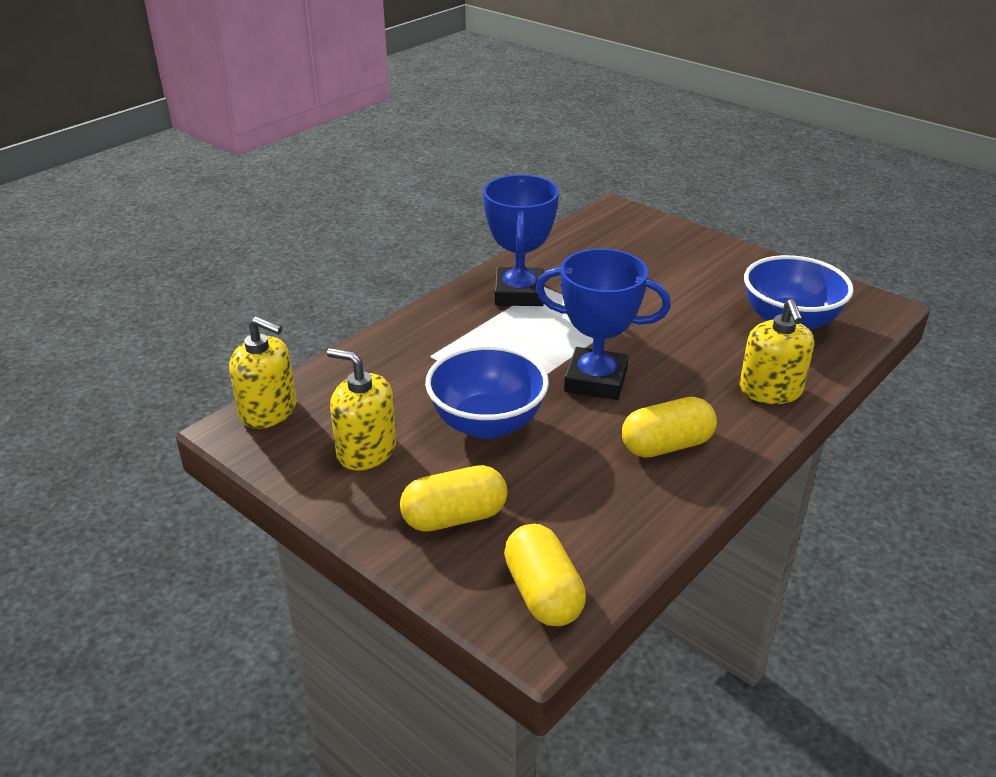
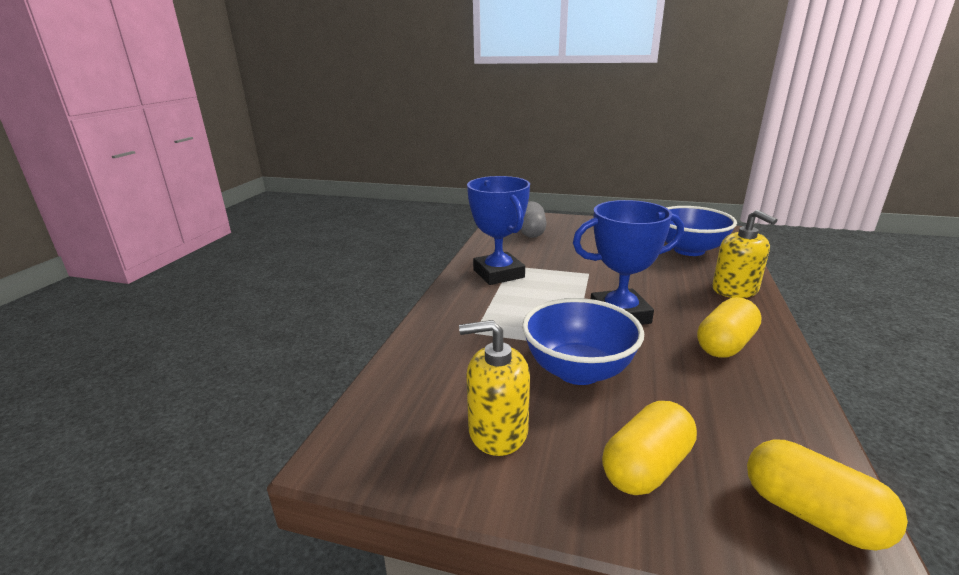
camera: 25 degrees left, 10 degrees down
(268, 411) = (363, 425): yellow soap dispenser -> none
(618, 242) = (531, 231): none -> grey capsule

